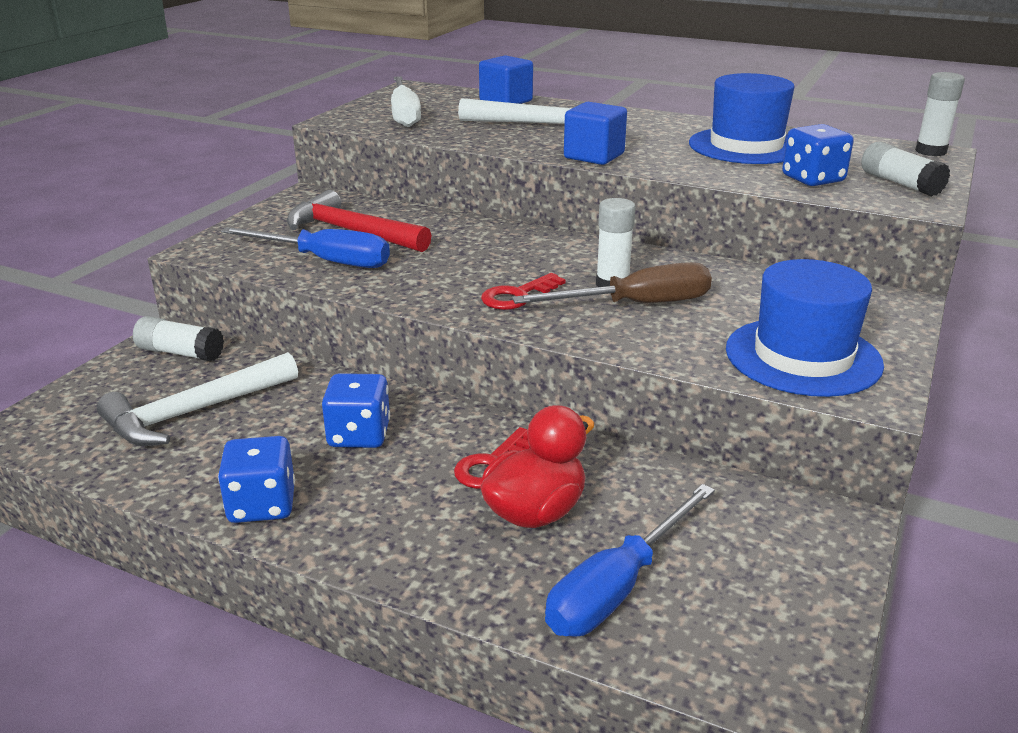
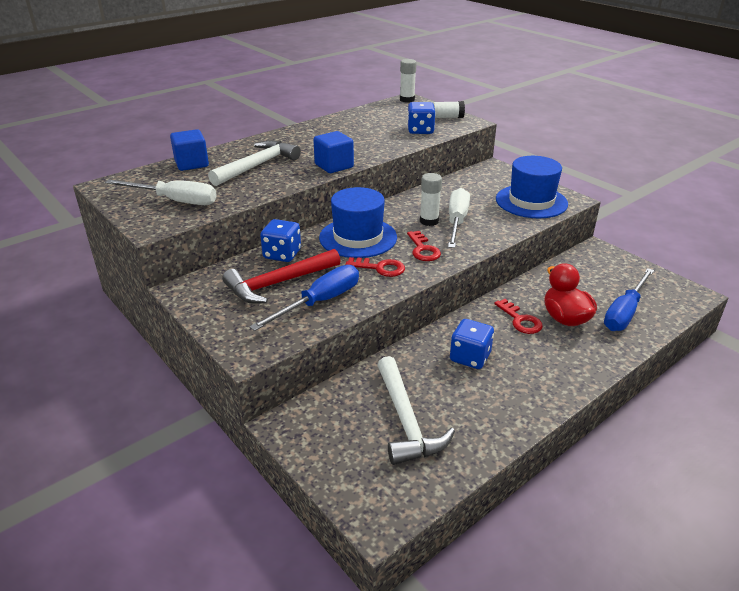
camera: 65 degrees left, 5 degrees up
(180, 353) = (314, 418): white glue stick -> none
(262, 505) = (526, 406): blue dice -> blue dice (282, 254)
(437, 278) = (380, 268): none -> red key
(617, 587) = (624, 312): blue screwdriver -> blue screwdriver turned 60 degrees clockwise
(635, 305) = (456, 222): brown screwdriver -> white screwdriver
(746, 146) = (359, 129): blue hat -> blue hat (358, 237)

